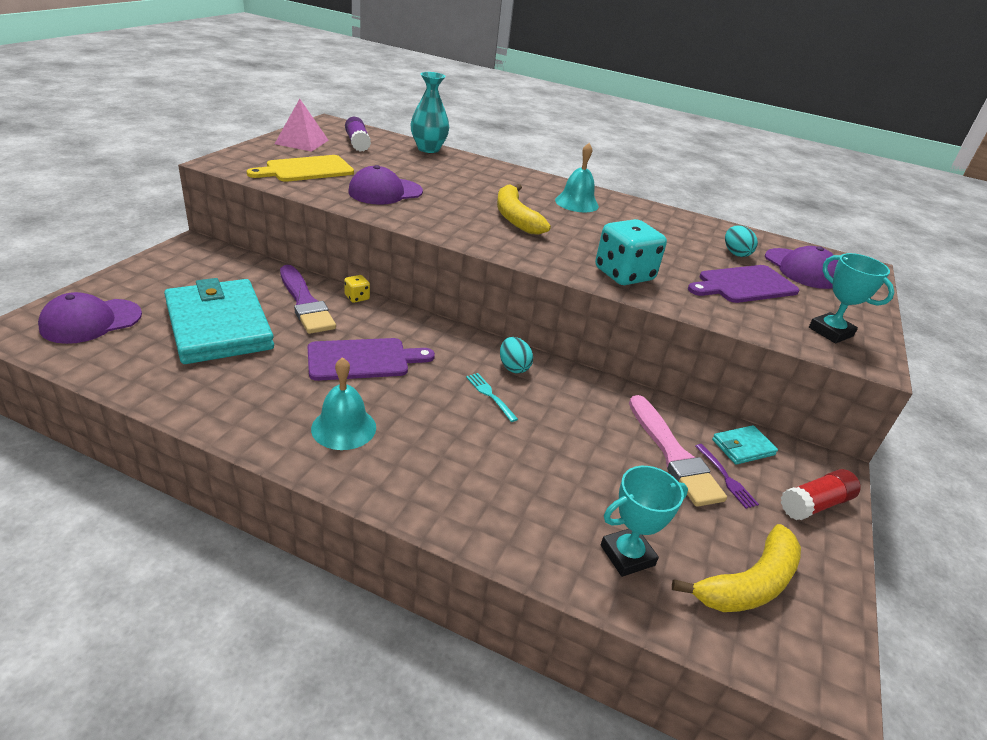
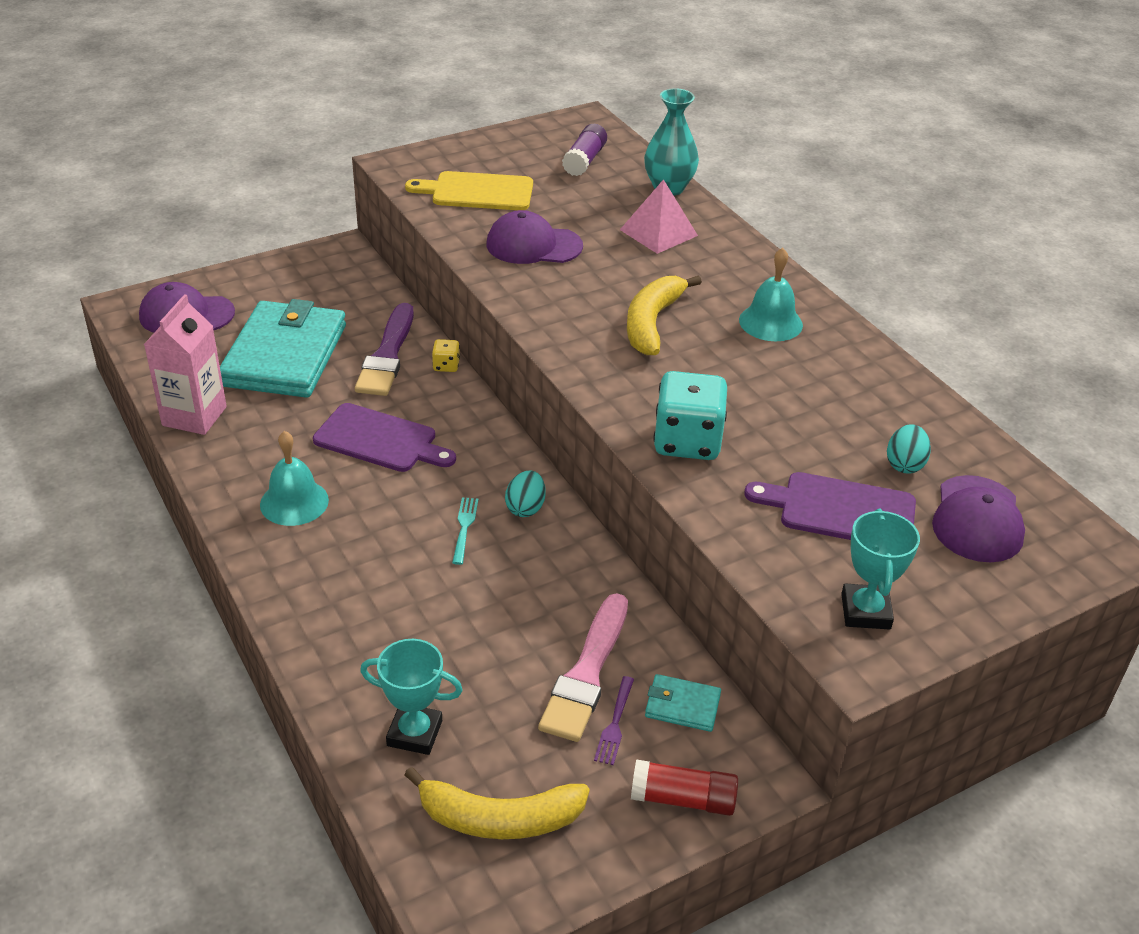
camera: 40 degrees right, 5 degrees up
(181, 395) = (194, 416): none -> pink carton
(302, 142) = (517, 146): pink pyramid -> pink pyramid (658, 232)

